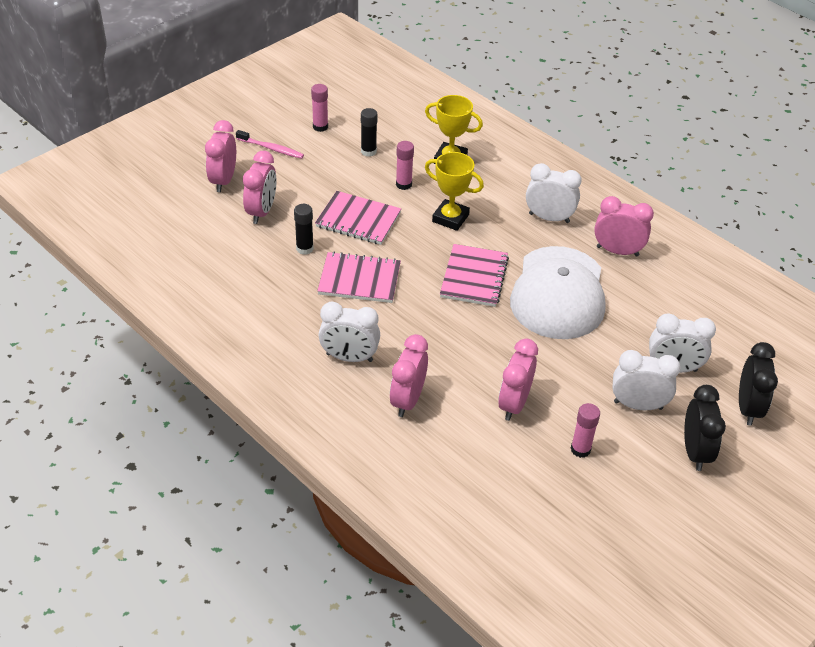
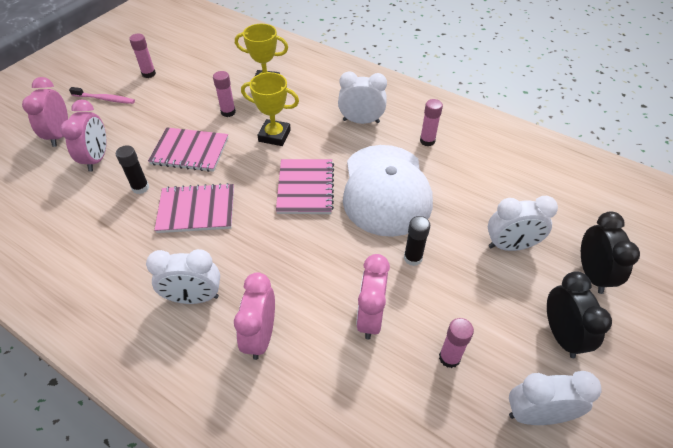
camera: 10 degrees left, 5 degrees up
(368, 151) = (193, 88): black glue stick -> black glue stick (413, 258)
(617, 251) = (427, 141): pink clock -> pink glue stick
(638, 405) = (490, 293): white clock -> white clock (536, 414)

